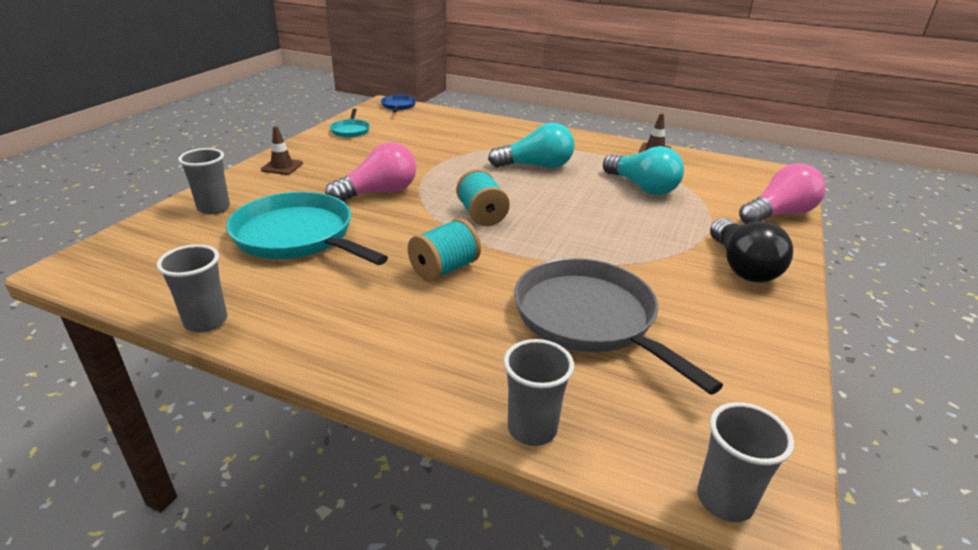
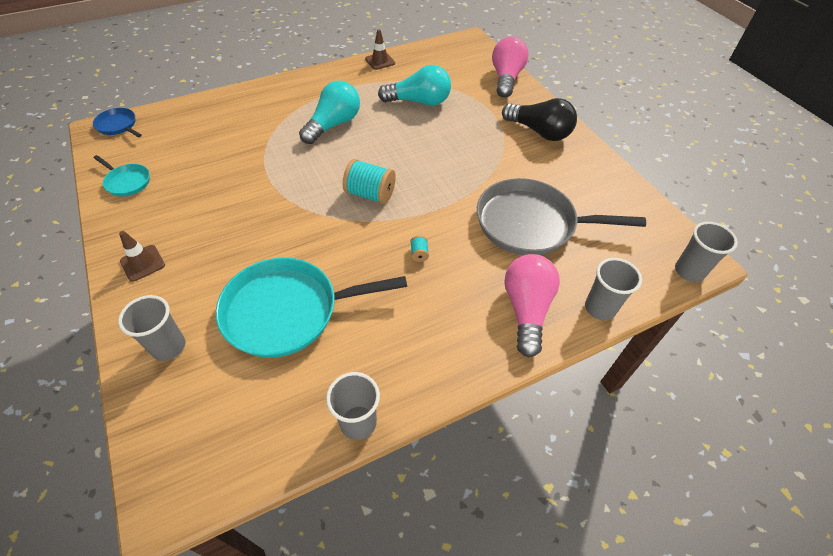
camera: 50 degrees left, 20 degrees up
(378, 193) = (271, 228): pink light bulb -> pink light bulb (526, 309)
(444, 269) = (419, 254): turquoise spool -> turquoise spool, size x0.45

